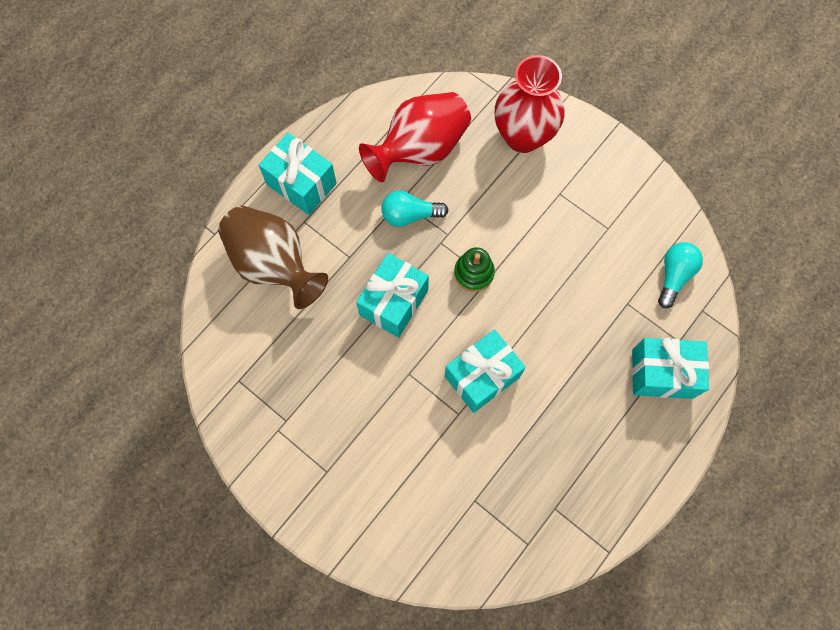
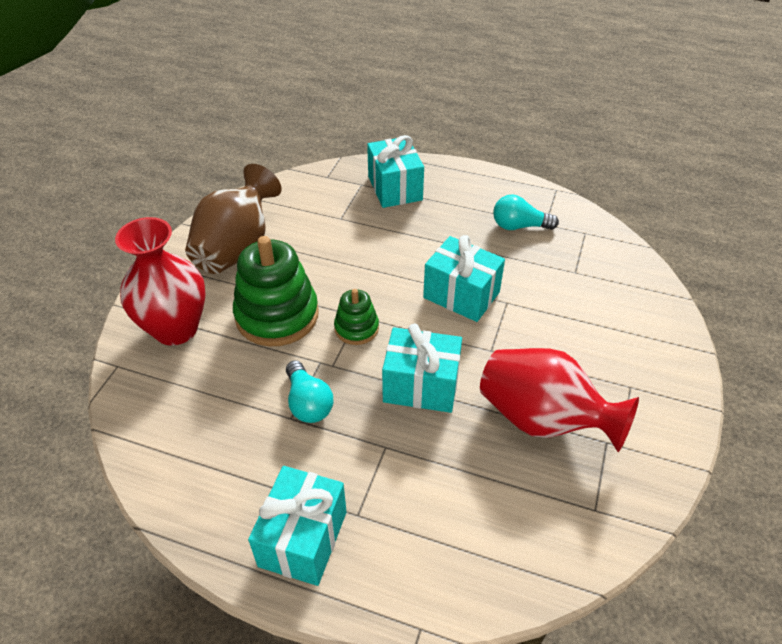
camera: 110 degrees left, 25 degrees down
(274, 264) = (431, 527): brown vase -> brown vase (237, 248)
(420, 149) = (215, 419): red vase -> red vase (542, 419)
(511, 214) = (277, 315): none -> green stacking toy
(674, 276) = (301, 196): turquoise light bulb -> turquoise light bulb (519, 226)

